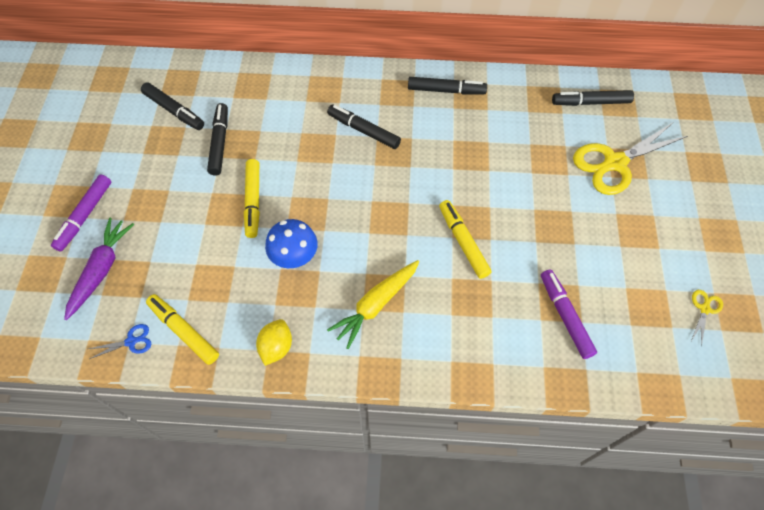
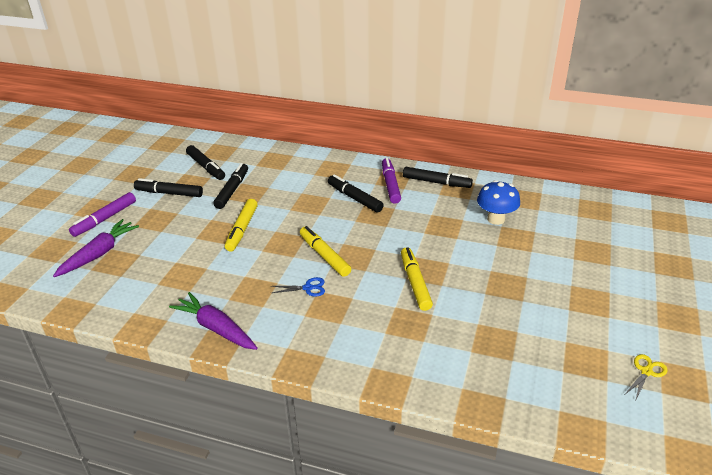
camera: 15 degrees right, 25 degrees down
(131, 341) = (97, 303): blue scissors -> blue scissors (308, 288)
(184, 331) = (144, 304): yellow marker -> yellow marker (324, 256)
(276, 347) = (216, 328): yellow lemon -> purple carrot
(294, 257) = (260, 270): blue mushroom -> blue mushroom (496, 219)
(376, 305) = (317, 314): yellow carrot -> none
(565, 316) = (496, 352): purple marker -> purple marker (390, 185)
(590, 102) = (568, 206): black marker -> black marker (169, 193)
(615, 163) = (579, 249): yellow scissors -> none

